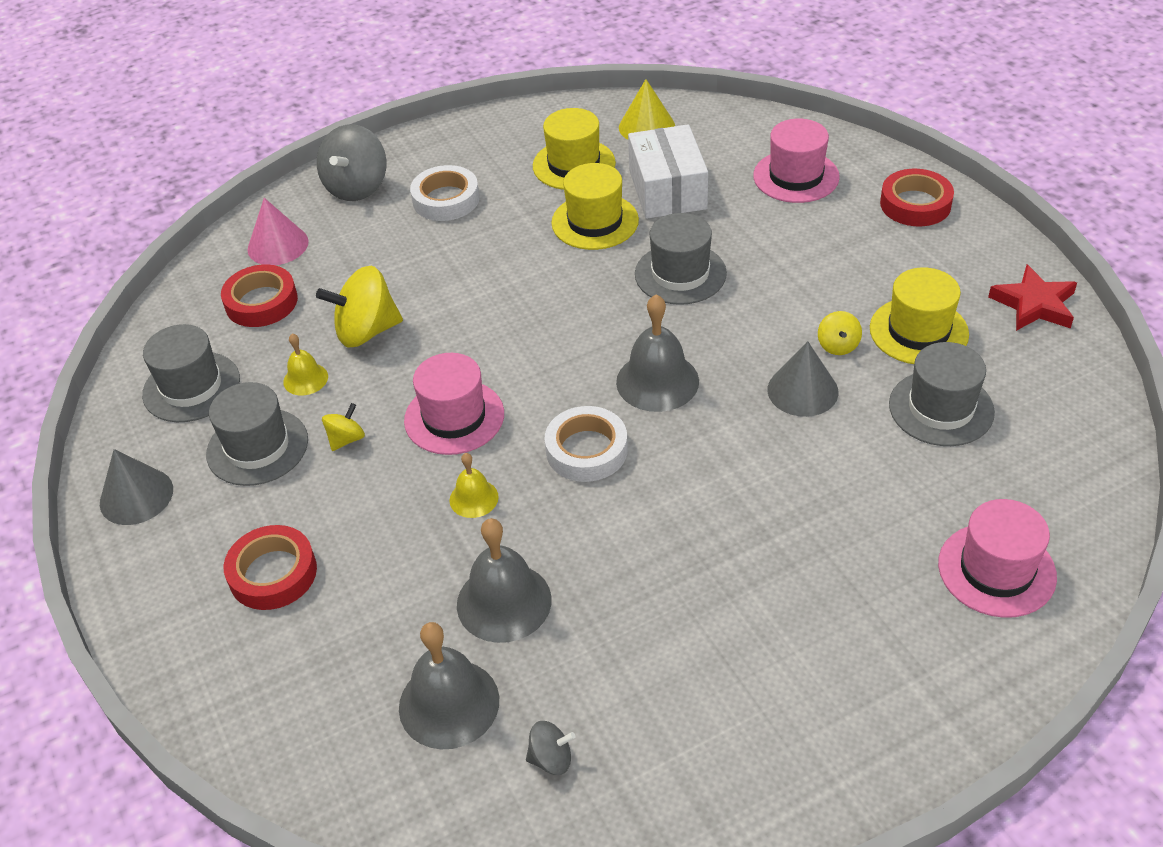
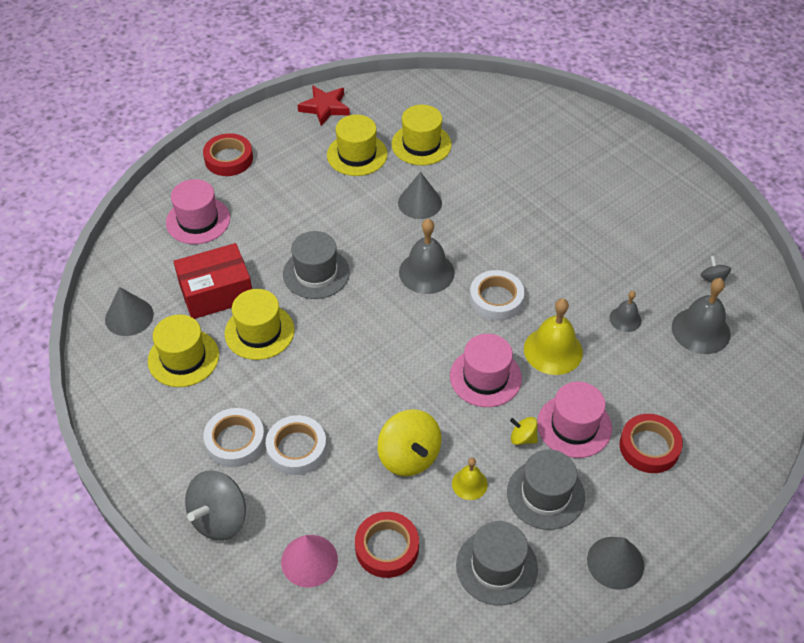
camera: 105 degrees left, 5 degrees up
(357, 187) = (219, 518): grey spinning top -> grey spinning top turned 120 degrees clockwise
(416, 243) = (297, 448): none -> white tape
(474, 498) = (553, 350): yellow bell -> yellow bell, size x1.80
(504, 602) = (625, 319): grey bell -> grey bell, size x0.55
(646, 126) = (129, 316): yellow cone -> grey cone
(667, 189) = (216, 292): white box -> red box
(838, 345) = (376, 189): yellow spinning top -> none
(941, 408) = (421, 144): grey hat -> yellow hat
(996, 570) = (532, 124): pink hat -> pink hat (574, 426)

